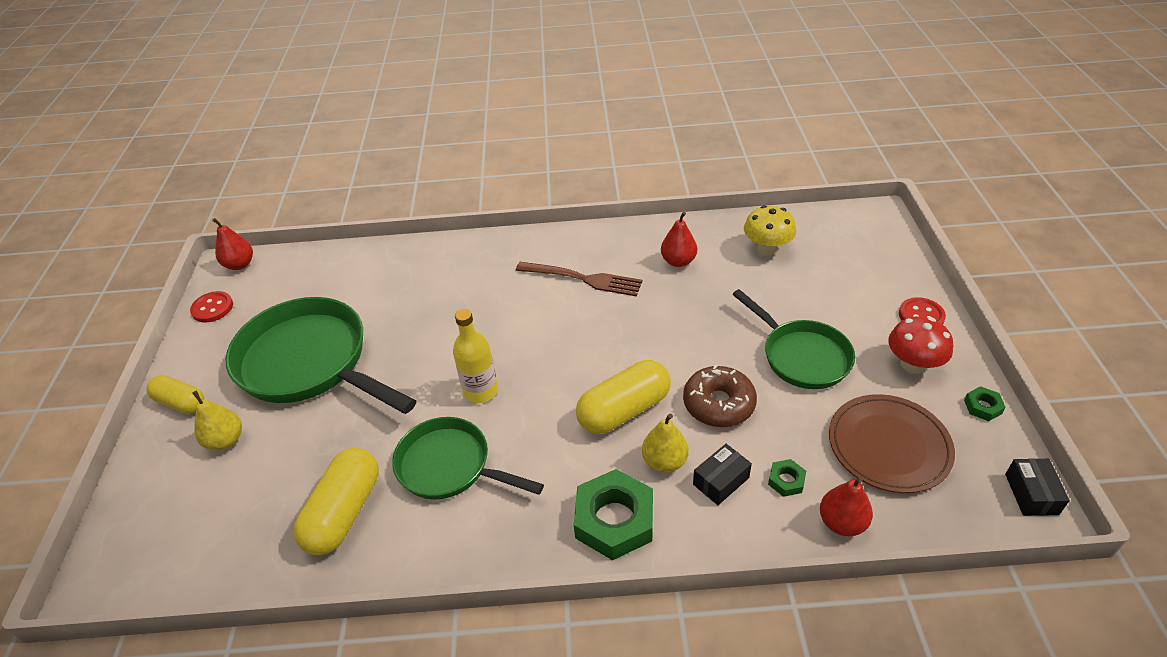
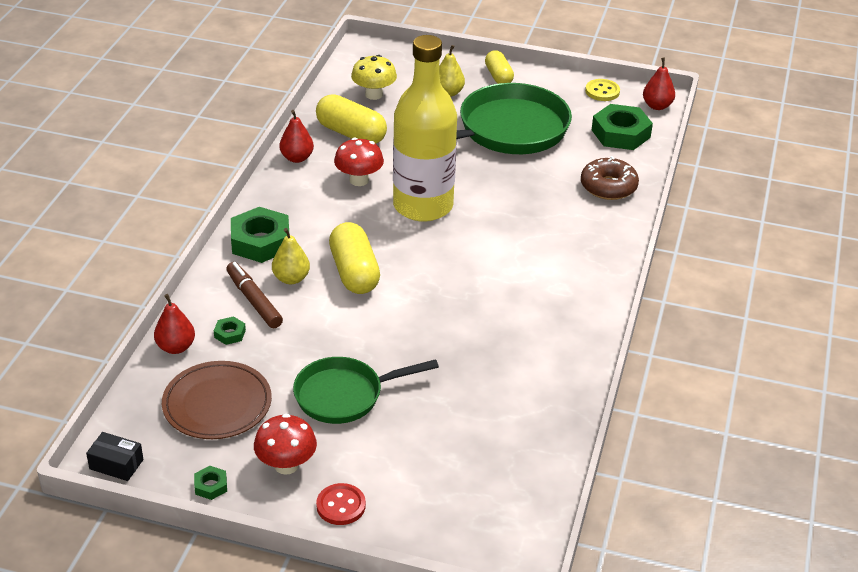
camera: 105 degrees right, 5 degrees down
(181, 402) = (498, 76): yellow capsule -> yellow capsule turned 60 degrees counterclockwise
(212, 308) = (602, 91): red button -> yellow button
(298, 278) = (620, 133): none -> green nut
(450, 466) = (359, 180): green pan -> red mushroom
(481, 391) = (423, 206): yellow bottle -> yellow bottle, size x2.04
(583, 279) = (531, 291): brown fork -> none
(678, 261) = (523, 361): red pear -> red pear (297, 158)
(718, 404) = (326, 325): brown donut -> brown donut (608, 187)
(721, 481) = (254, 300): black box -> brown marker
(766, 249) = (509, 434): yellow mushroom -> yellow mushroom (374, 94)

